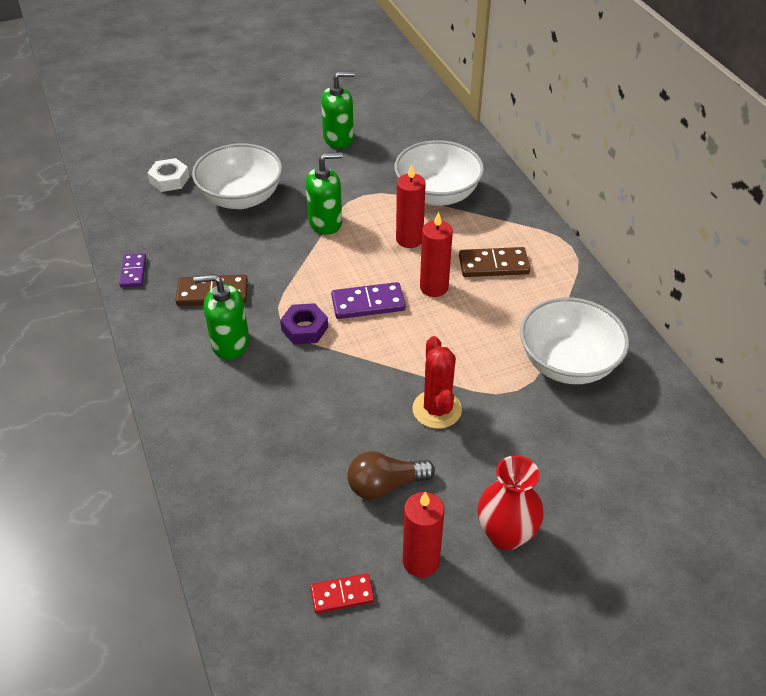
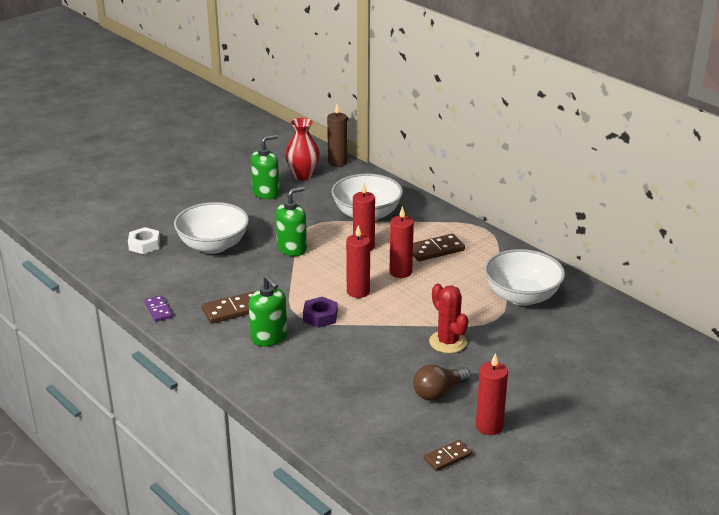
camera: 20 degrees left, 15 degrees down
(230, 343) = (269, 337): green soap dispenser -> green soap dispenser turned 105 degrees counterclockwise
(342, 595) = (447, 457): red domino -> brown domino
(368, 303) = (358, 291): purple domino -> red candle
(442, 114) = (337, 162): none -> brown candle
(505, 534) = (536, 398): red vase -> red vase (303, 175)

